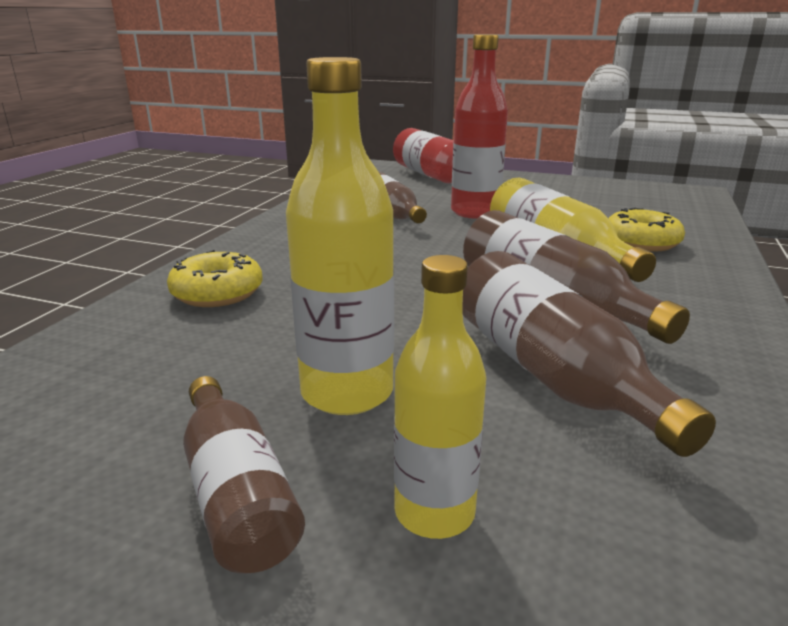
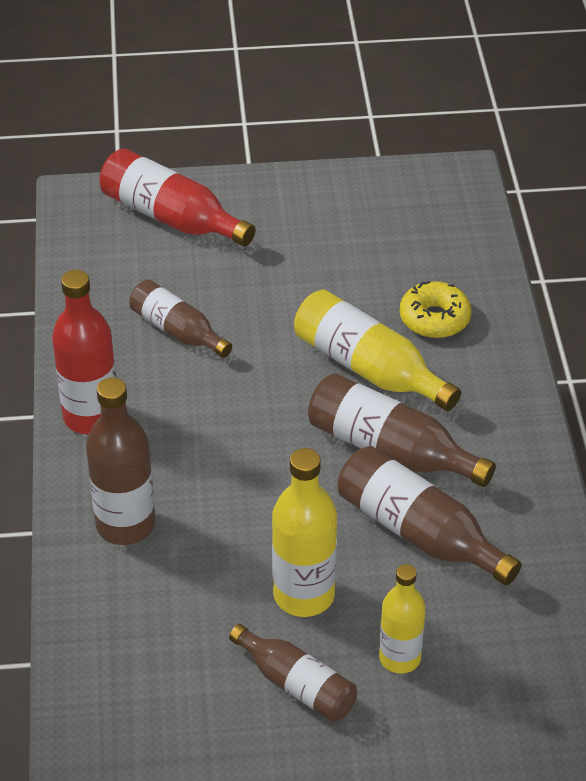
camera: 25 degrees left, 20 degrees up
(217, 293) = (125, 525): yellow donut -> brown bottle
(475, 212) = (259, 301): red bottle -> red bottle (91, 417)

